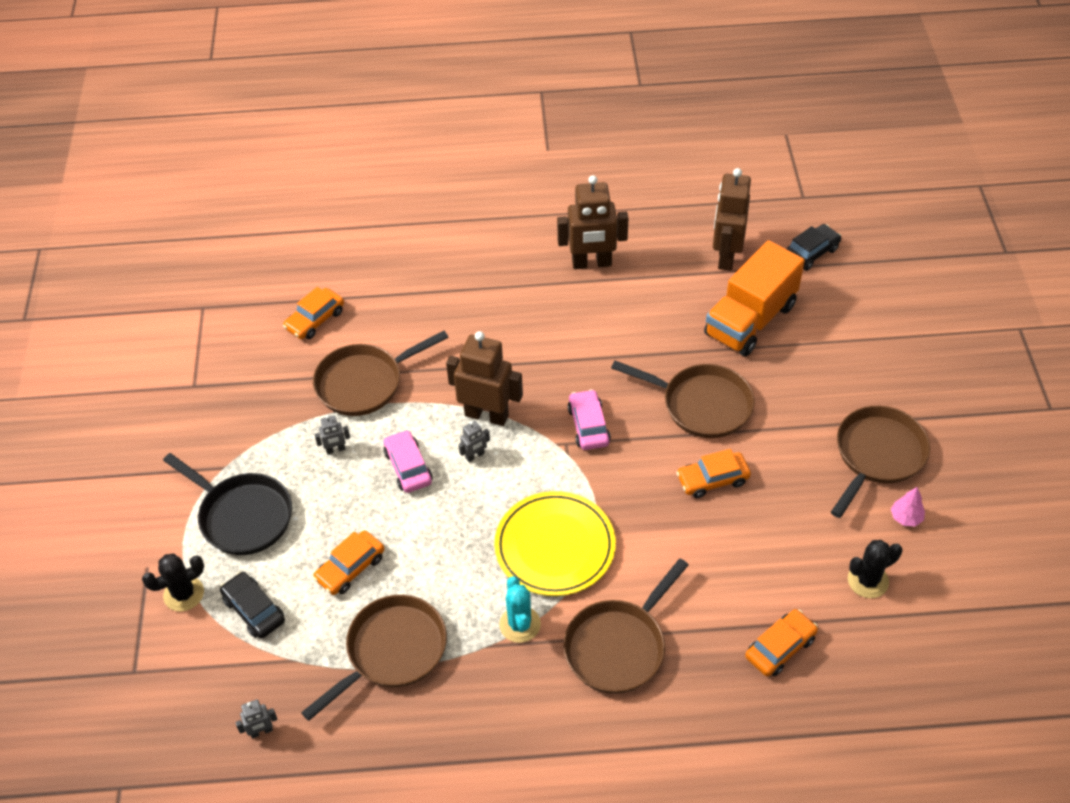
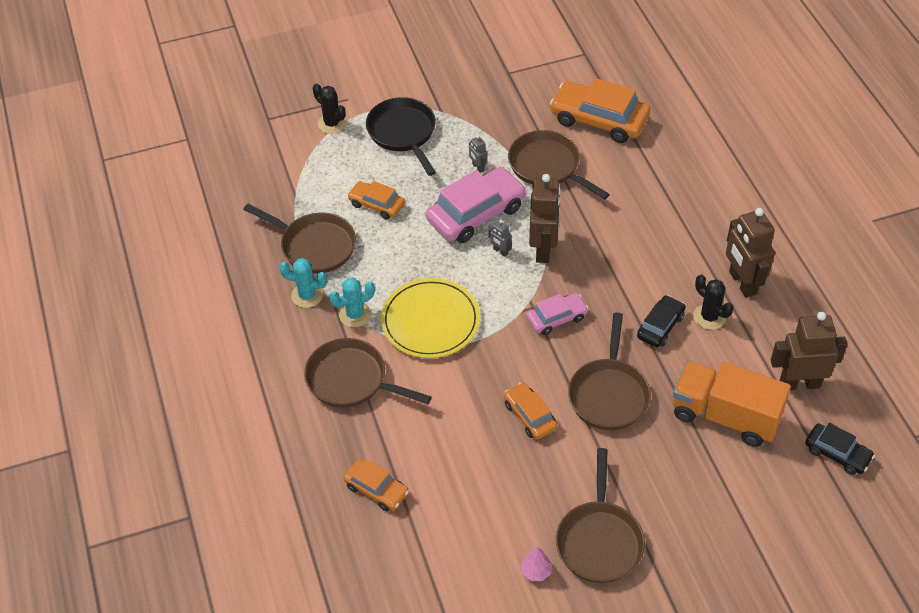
camera: 75 degrees right, 0 degrees up
(242, 516) = (403, 133): black pan -> black pan turned 135 degrees clockwise
(254, 610) = (329, 163): black car -> black car (660, 326)
(261, 731) = (239, 194): grey robot -> none
(315, 320) = (599, 120): orange car -> orange car, size x1.79
(408, 467) = (476, 213): pink car -> pink car, size x1.79
(471, 674) = (307, 295): none -> turquoise cactus
(868, 581) = (459, 547): black cactus -> black cactus (709, 317)
(877, 456) = (599, 540): brown pan -> brown pan turned 75 degrees clockwise

